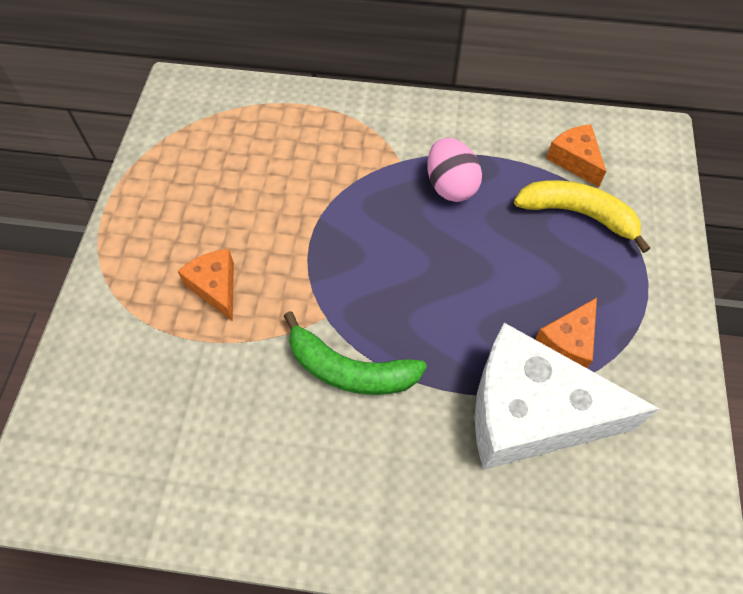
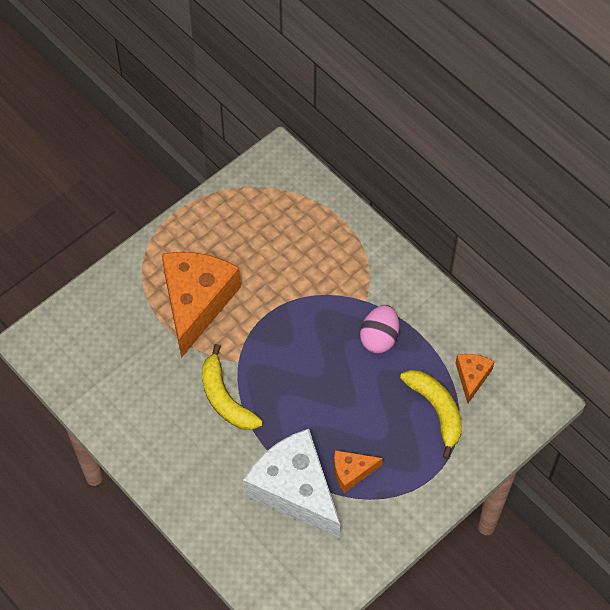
camera: 40 degrees right, 0 degrees up
(215, 287) = (196, 302): orange cheese -> orange cheese, size x2.16
(350, 370) = (225, 398): green banana -> yellow banana

